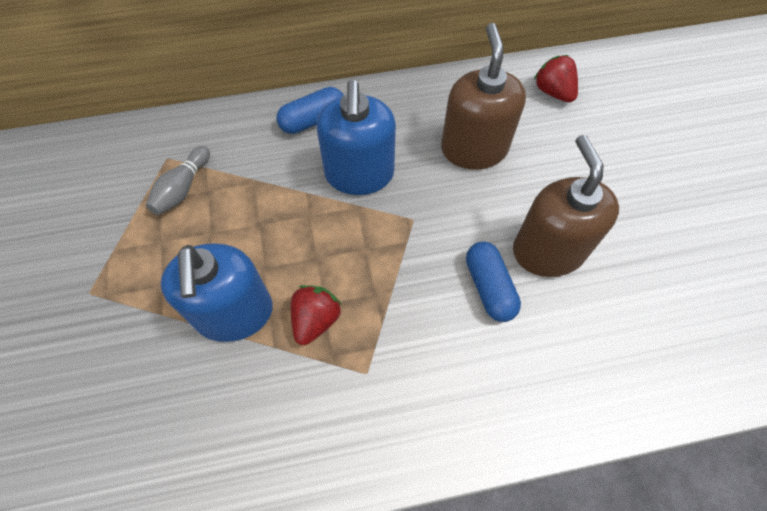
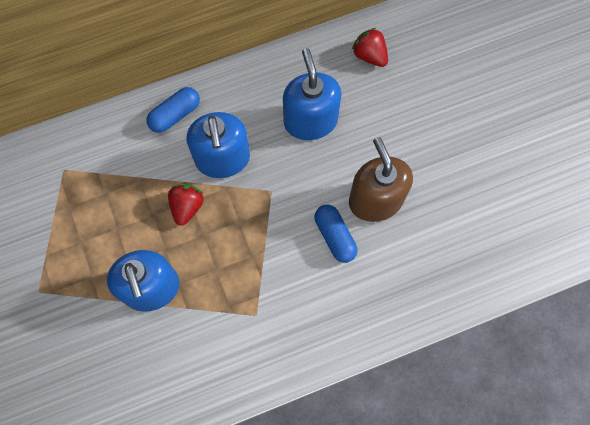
camera: 10 degrees left, 10 degrees up
(182, 188) = (84, 194): grey bowling pin -> none
(316, 320) = (212, 283): red strawberry -> red strawberry (187, 206)
(474, 149) = (310, 120): brown soap dispenser -> blue soap dispenser

